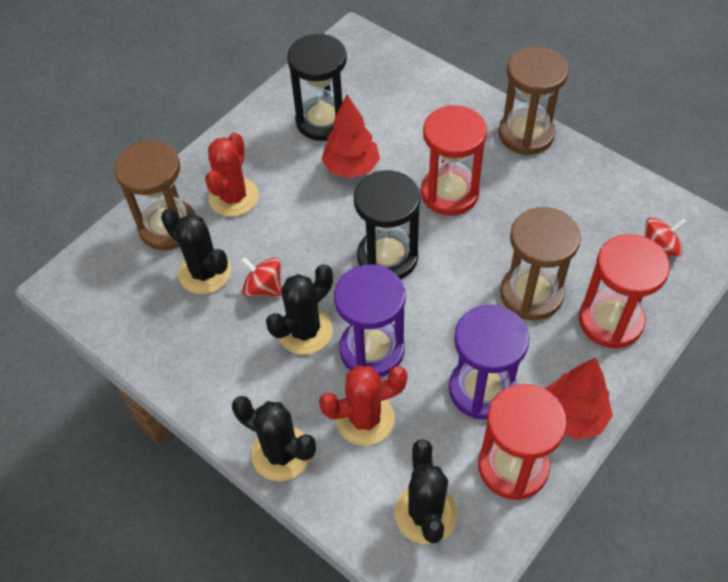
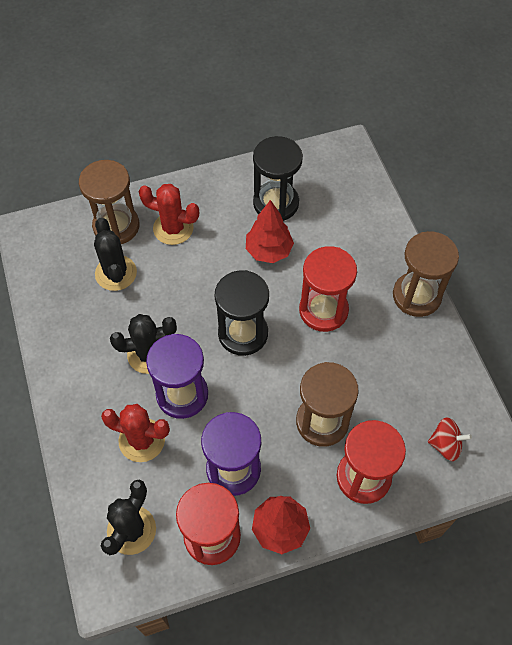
camera: 30 degrees right, 5 degrees up
(233, 197) = (173, 228): red cactus -> red cactus turned 60 degrees clockwise
(264, 288) = (145, 307): red spinning top -> none
(281, 453) = (73, 429): black cactus -> none

